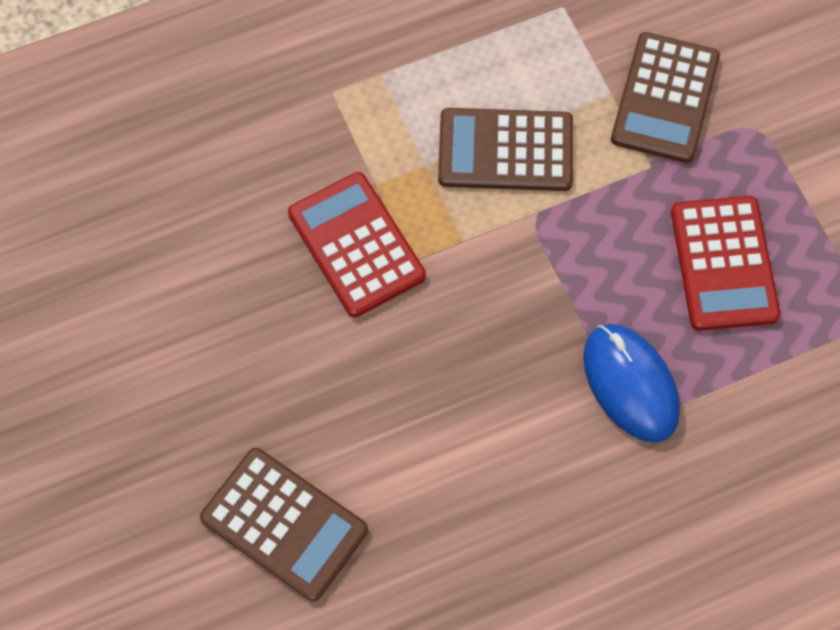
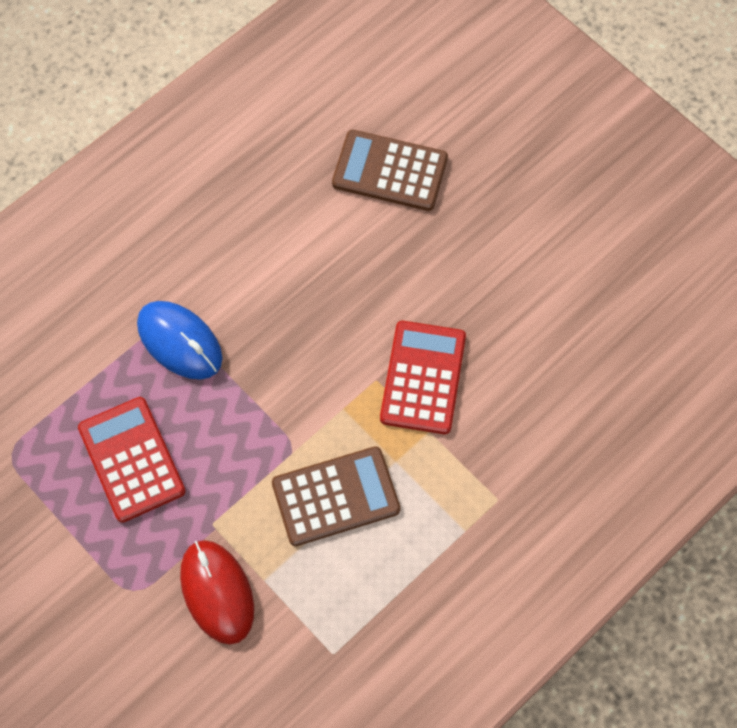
camera: 160 degrees right, 0 degrees up
(356, 245) = (423, 378): red calculator -> red calculator turned 120 degrees counterclockwise
(665, 98) = (217, 592): brown calculator -> red mouse

